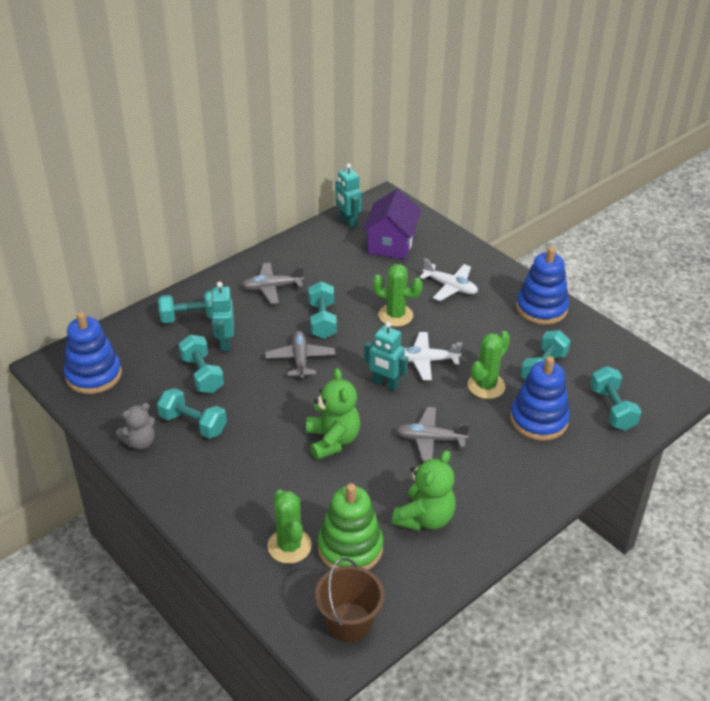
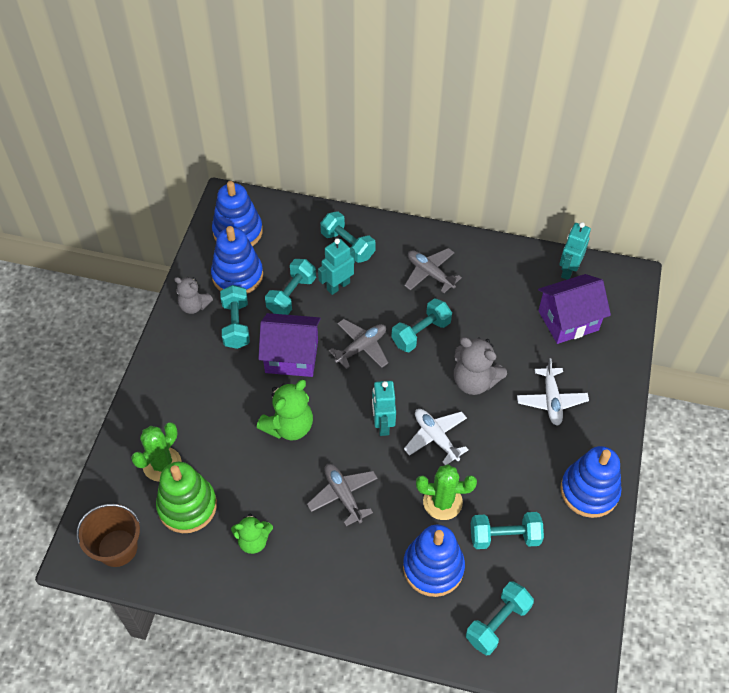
camera: 55 degrees right, 15 degrees up
(141, 398) = (237, 275): none -> blue stacking toy
(264, 405) = (291, 356): none -> purple house
(395, 315) = (474, 381): green cactus -> grey teddy bear
(425, 518) = (253, 541): green teddy bear -> green teddy bear, size x0.66

